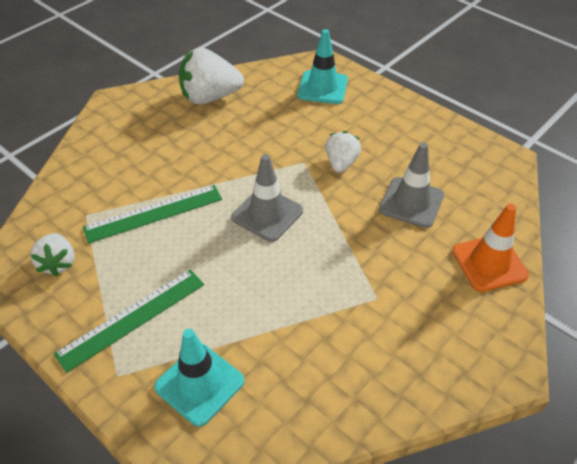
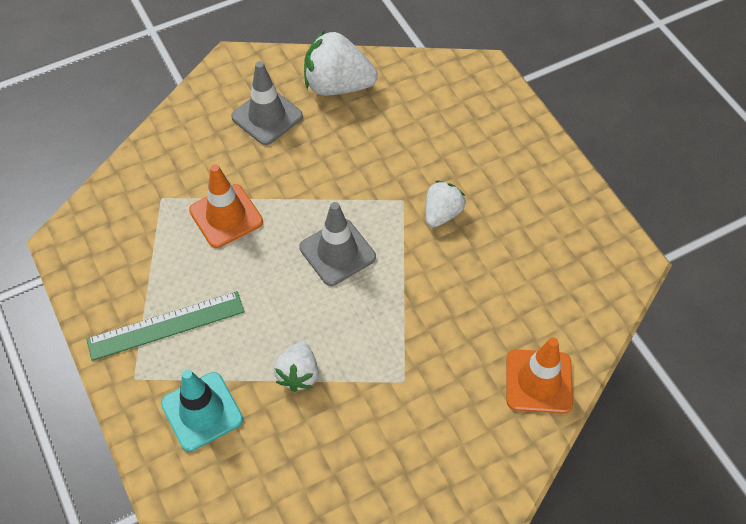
camera: 20 degrees right, 10 degrees up
(58, 263) = (118, 245): white strawberry -> white strawberry (298, 374)
(153, 213) = (226, 216): green ruler -> orange traffic cone
(322, 87) = (468, 107): turquoise traffic cone -> none
(411, 202) = (493, 285): grey traffic cone -> grey traffic cone (267, 116)

